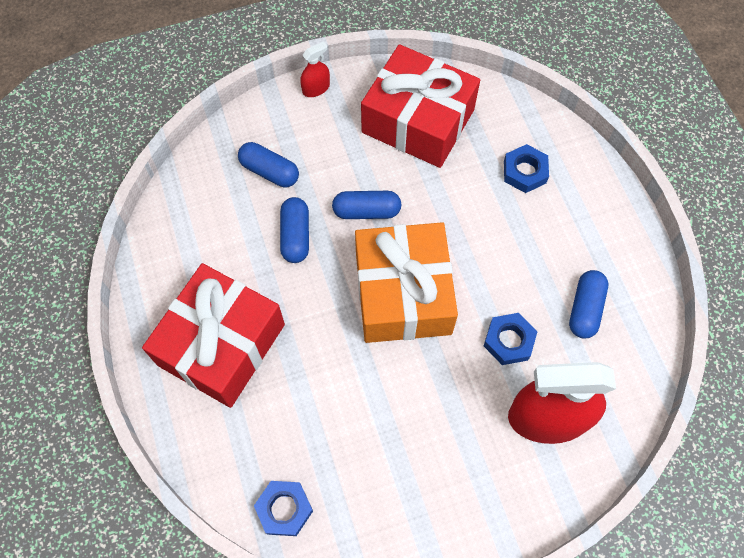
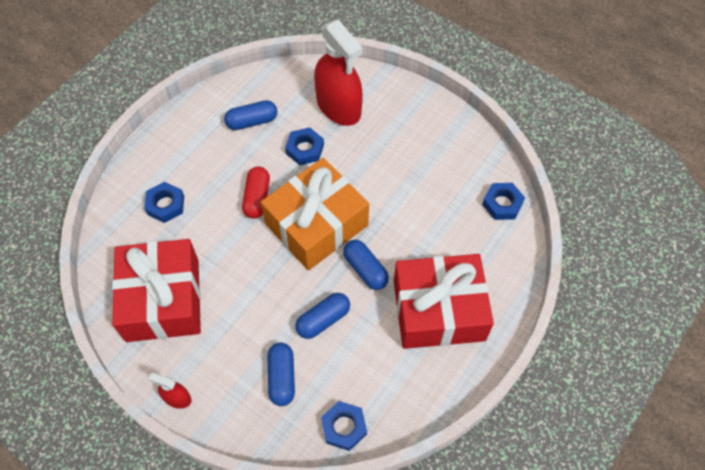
camera: 125 degrees left, 5 degrees down
(187, 192) = (344, 427): none -> blue nut
(366, 211) = (269, 286): blue capsule -> blue capsule (365, 269)
(476, 257) = (257, 198): none -> red capsule

